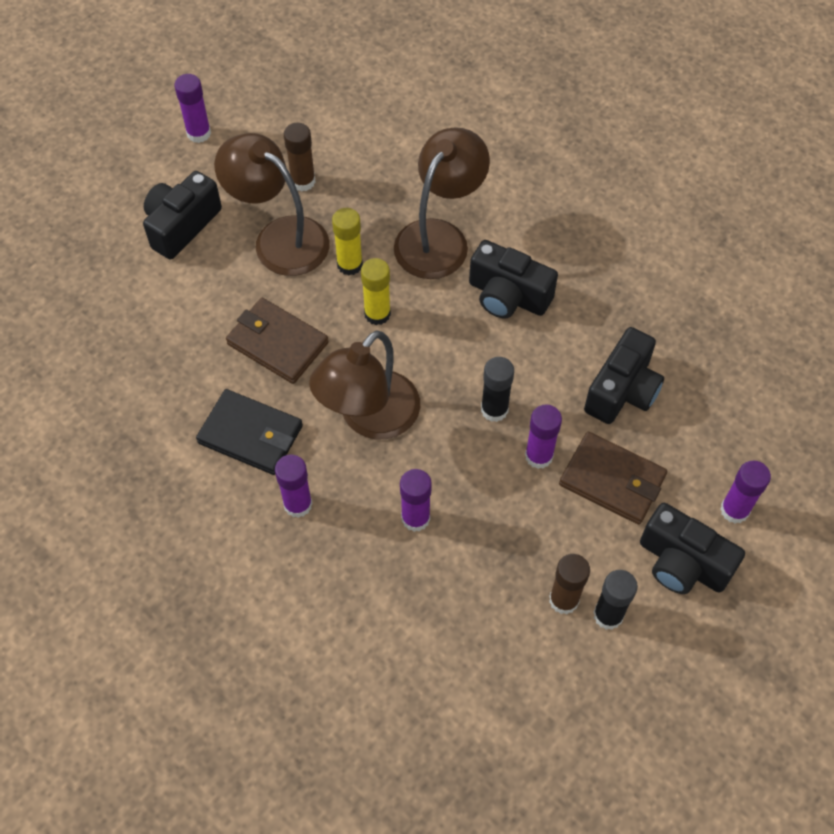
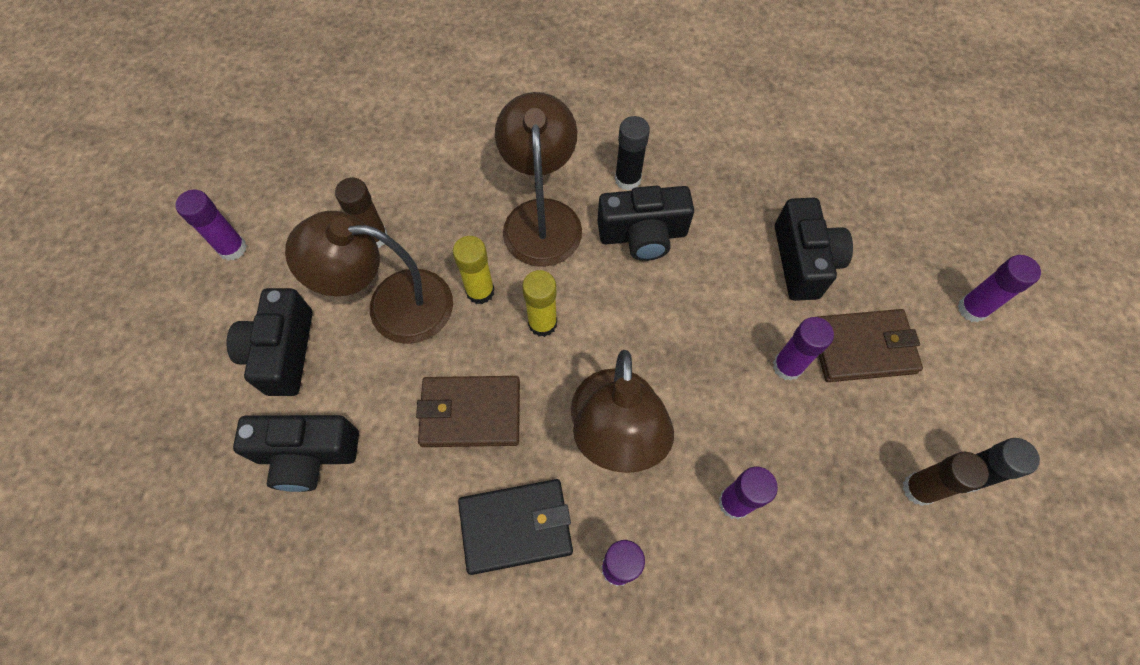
camera: 35 degrees left, 5 degrees up
(494, 409) = (716, 348): black glue stick -> black glue stick (627, 179)
(682, 563) = (976, 384): black camera -> black camera (307, 455)

